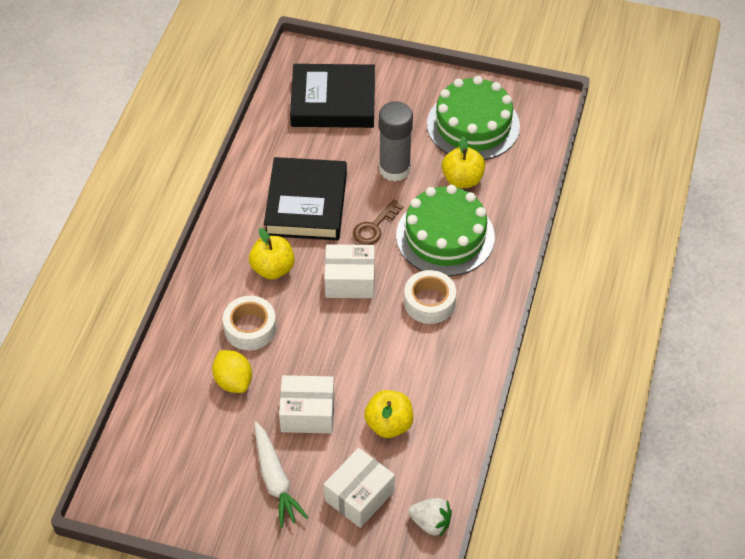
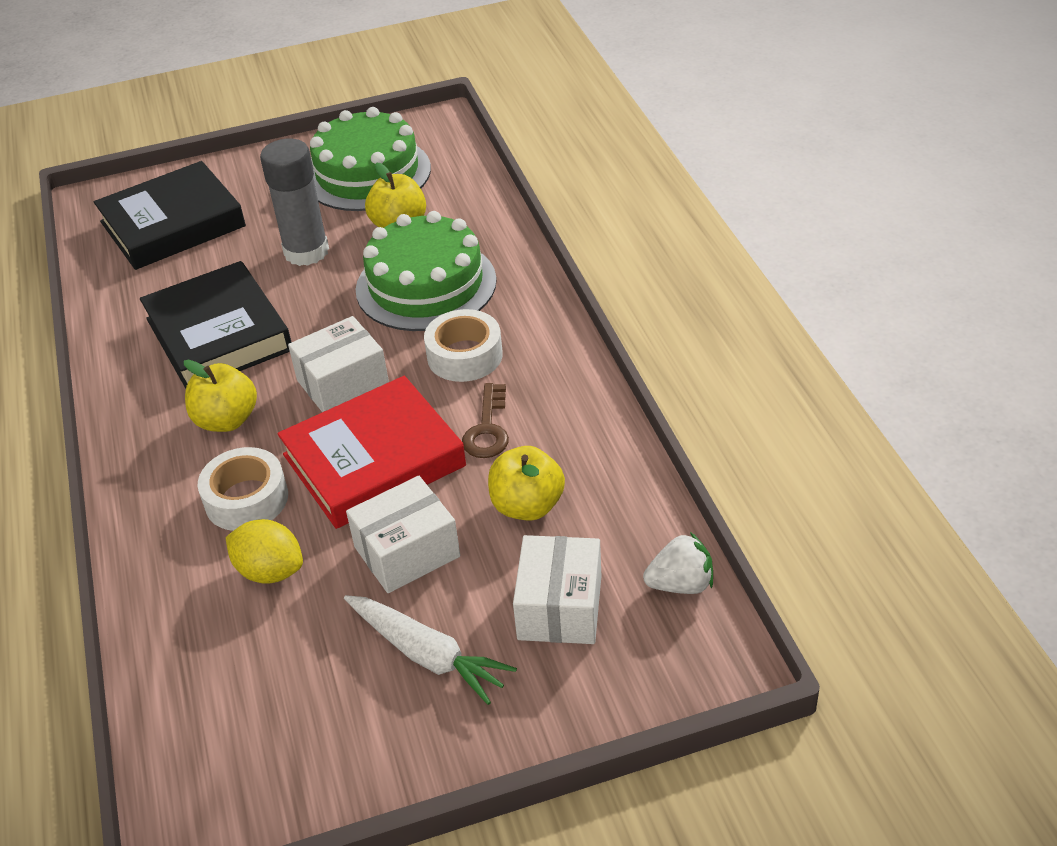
camera: 30 degrees left, 10 degrees down
(330, 344) = (374, 460): none -> red book
(374, 227) = (328, 316): brown key -> brown key (487, 429)

